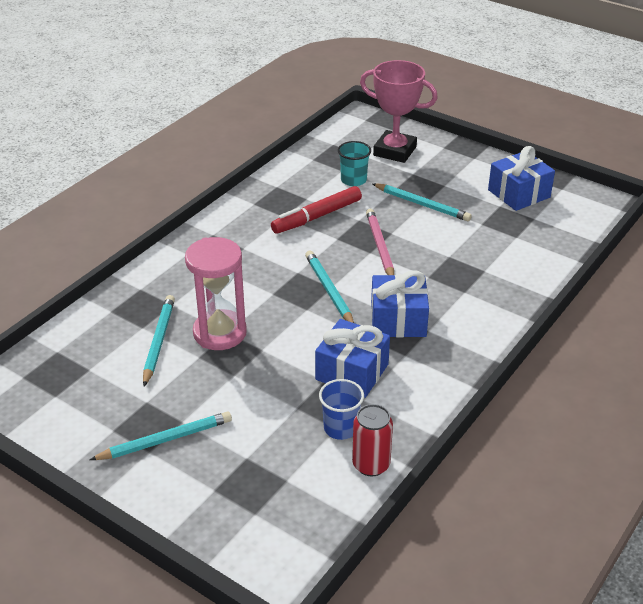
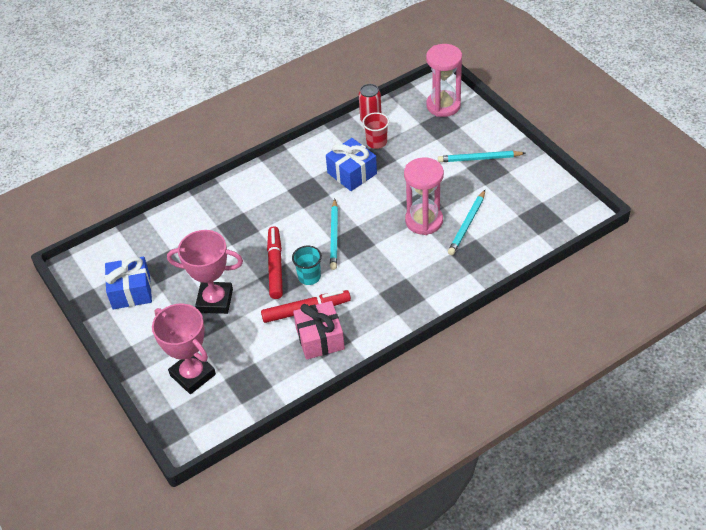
camera: 155 degrees left, 10 degrees up
(257, 526) = (443, 105): none -> pink hourglass
(287, 199) = (320, 338): none -> pink gift
(341, 428) = (376, 142): blue cup -> red cup
(353, 180) = (252, 346): turquoise cup -> turquoise cup (309, 277)
(380, 246) = (275, 266): pink pencil -> red marker
(398, 320) = (301, 201): blue gift -> none
(422, 204) = (215, 301): turquoise pencil -> pink trophy

